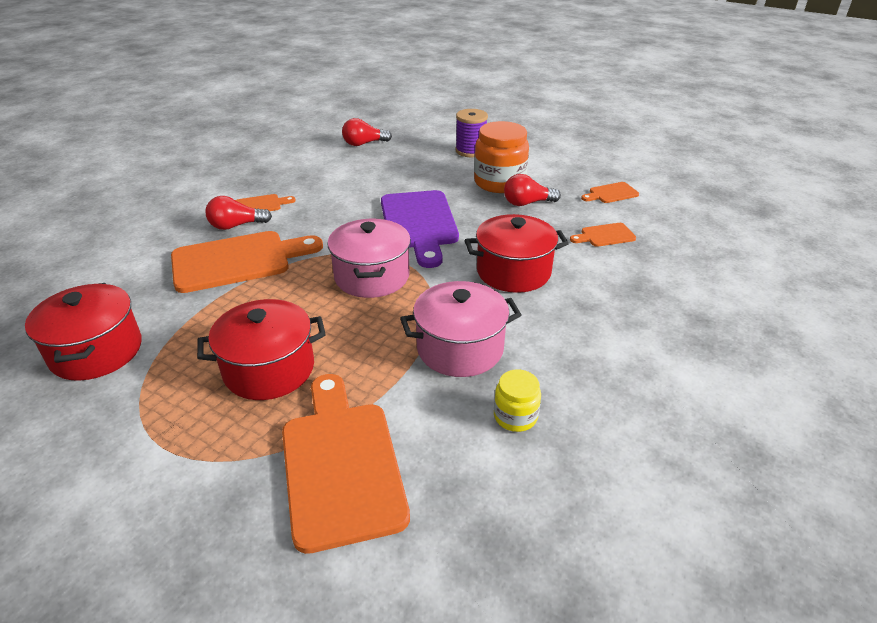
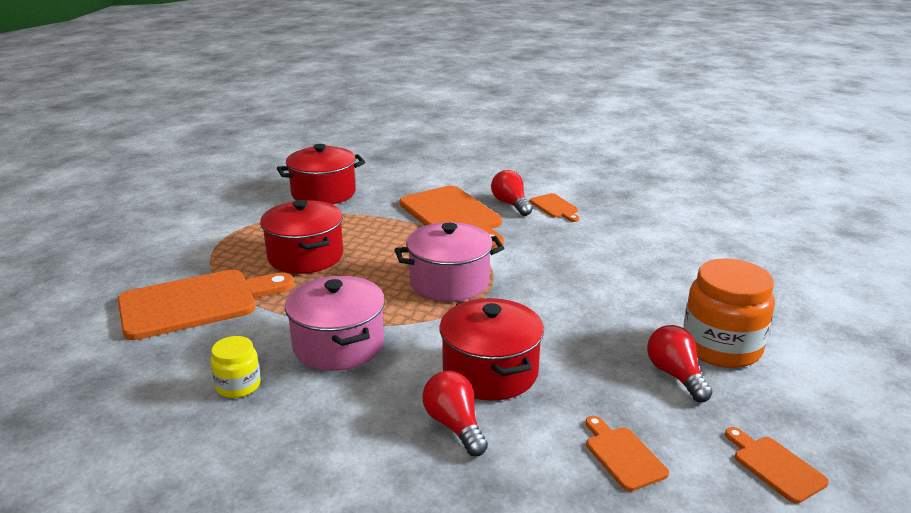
camera: 80 degrees right, 10 degrees down
(364, 144) = (744, 237): red light bulb -> red light bulb (454, 425)
(419, 223) = (569, 297): purple cutting board -> none
(470, 151) = (803, 315): purple spool -> none

